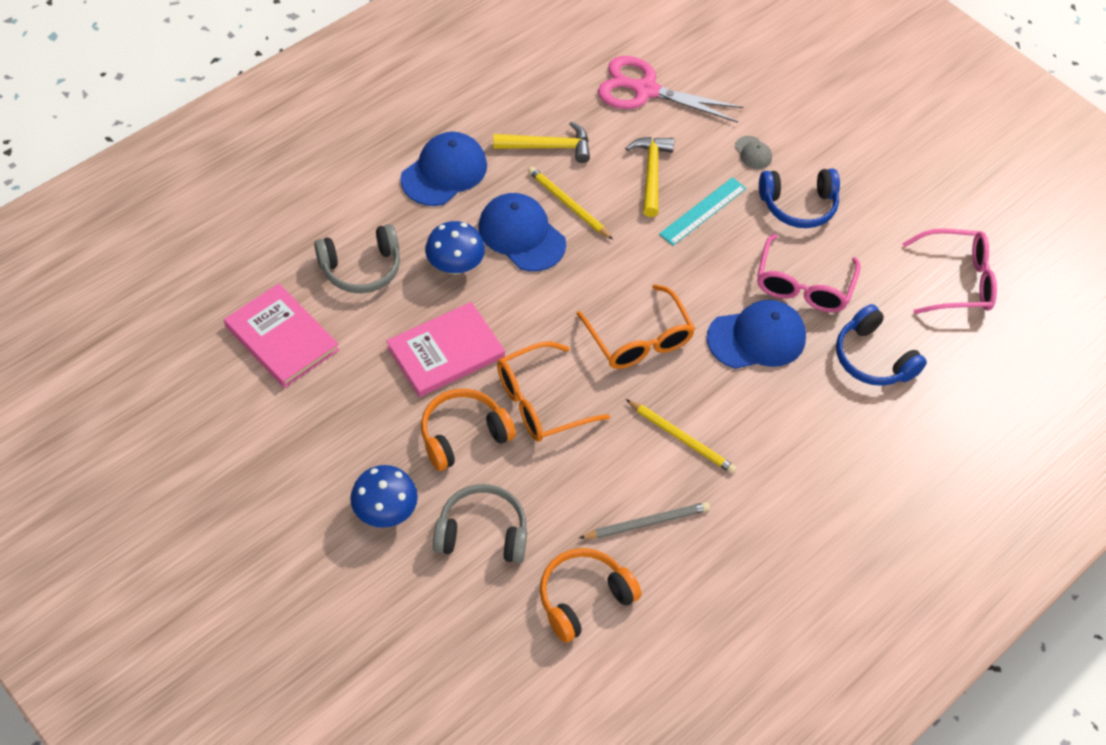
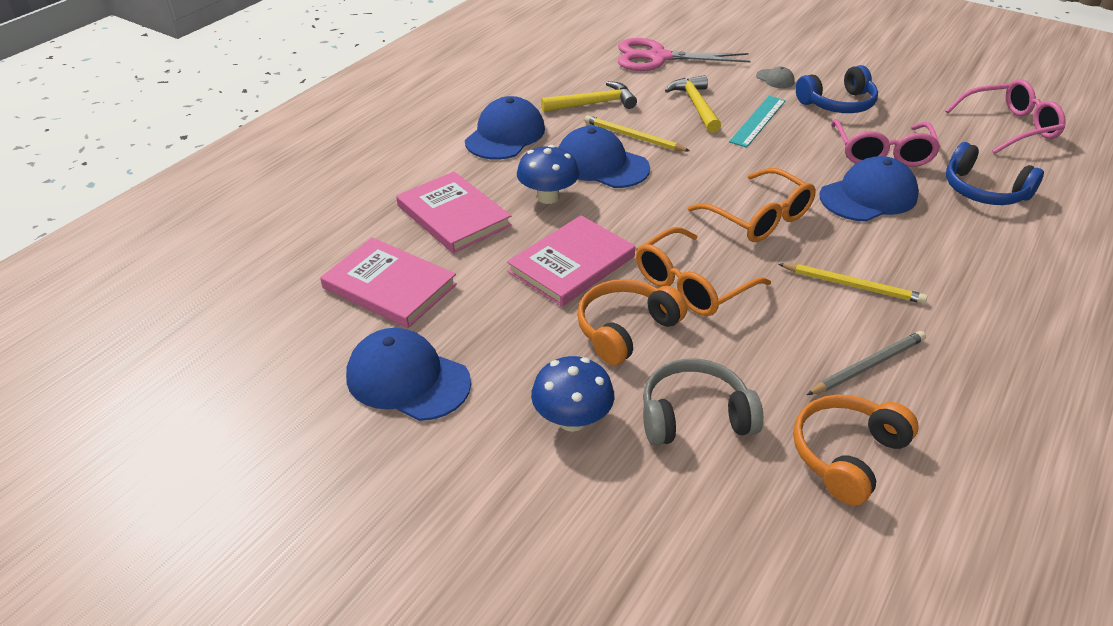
camera: 10 degrees left, 15 degrees down
(270, 439) = (407, 379): none -> blue cap
(361, 268) = (453, 216): grey headphones -> pink book

